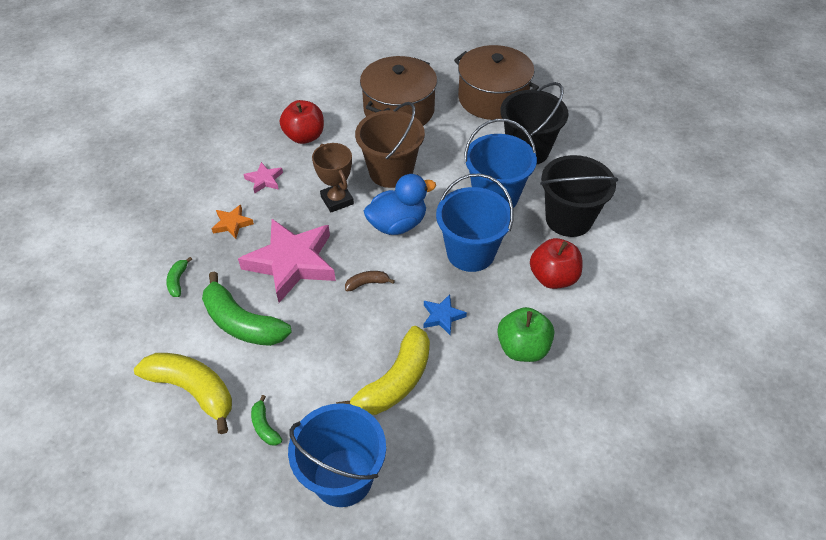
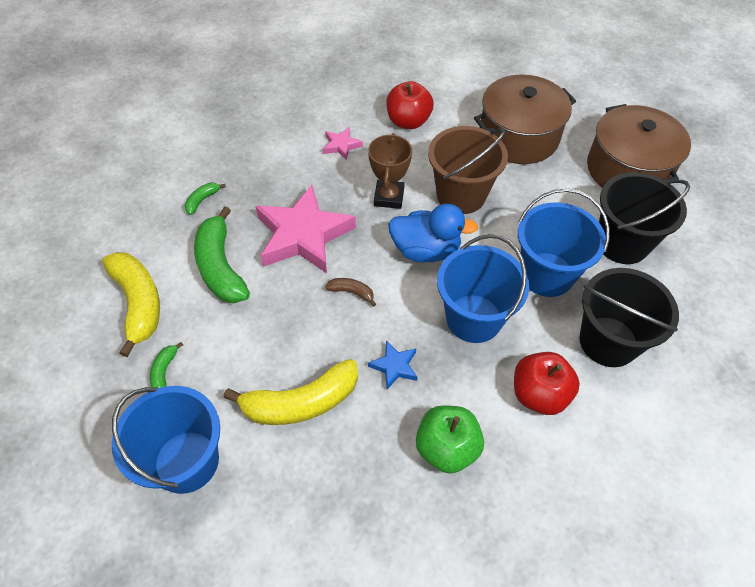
camera: 35 degrees right, 5 degrees up
(232, 224) = (283, 172): orange star -> none

